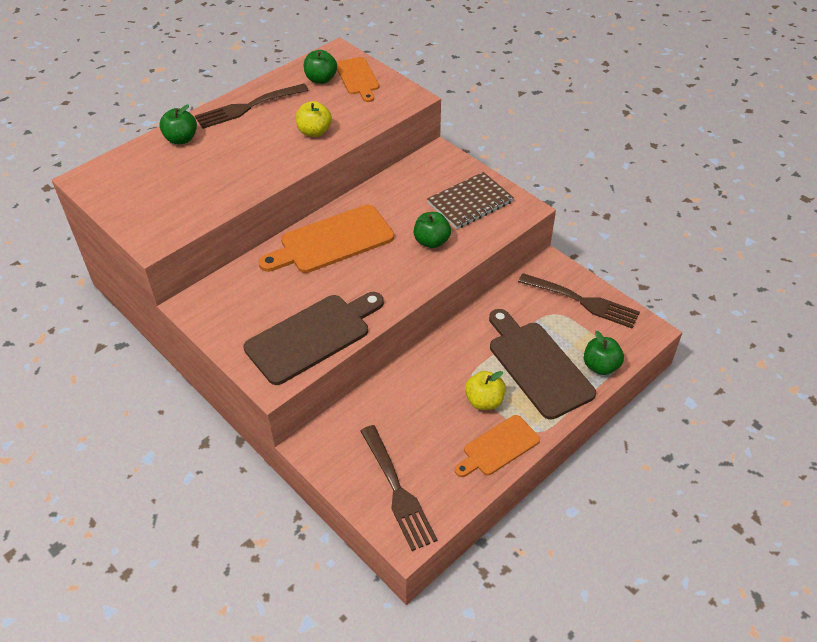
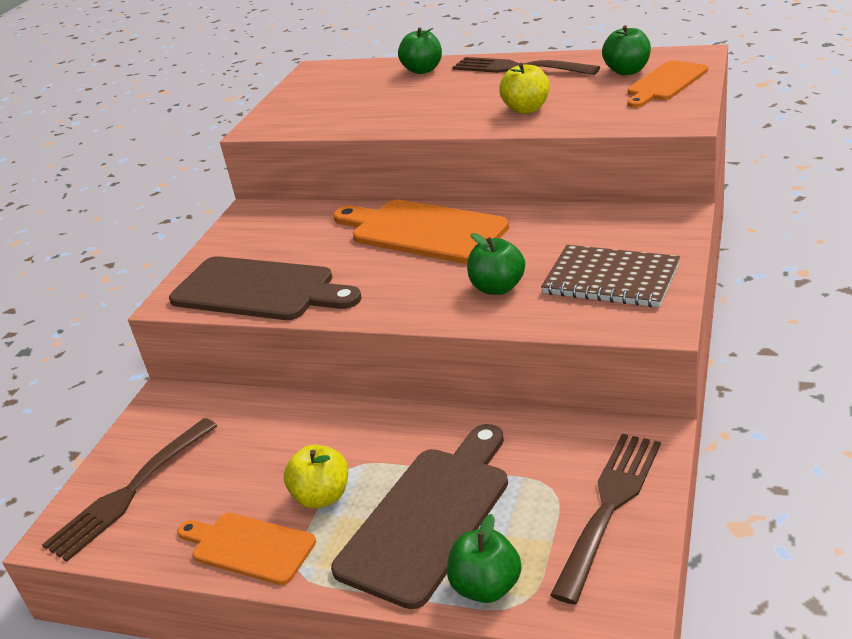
camera: 65 degrees right, 15 degrees down
(583, 301) = (609, 506): brown fork -> brown fork turned 150 degrees counterclockwise

